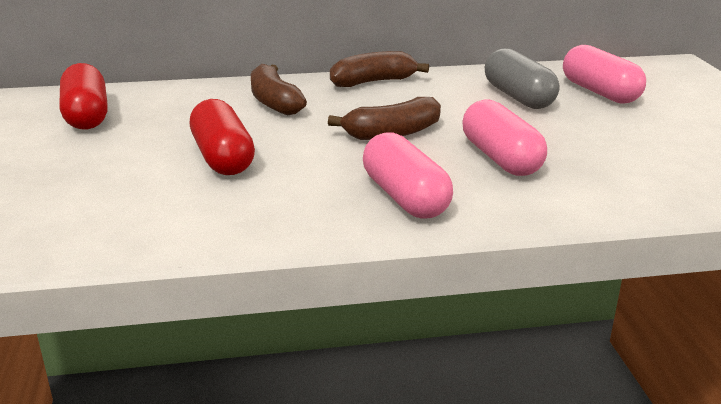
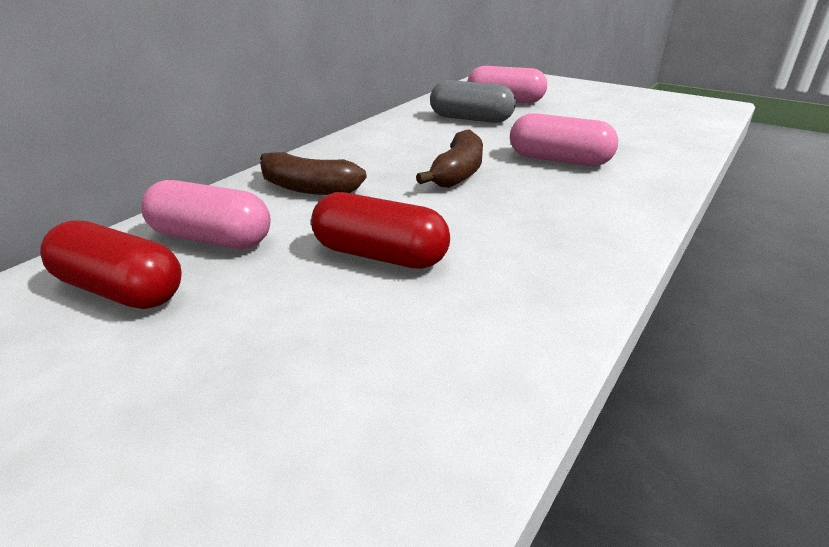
camera: 45 degrees left, 5 degrees up
(373, 82) = (352, 143): brown banana -> none
(405, 197) = (579, 213): pink capsule -> pink capsule (212, 238)

